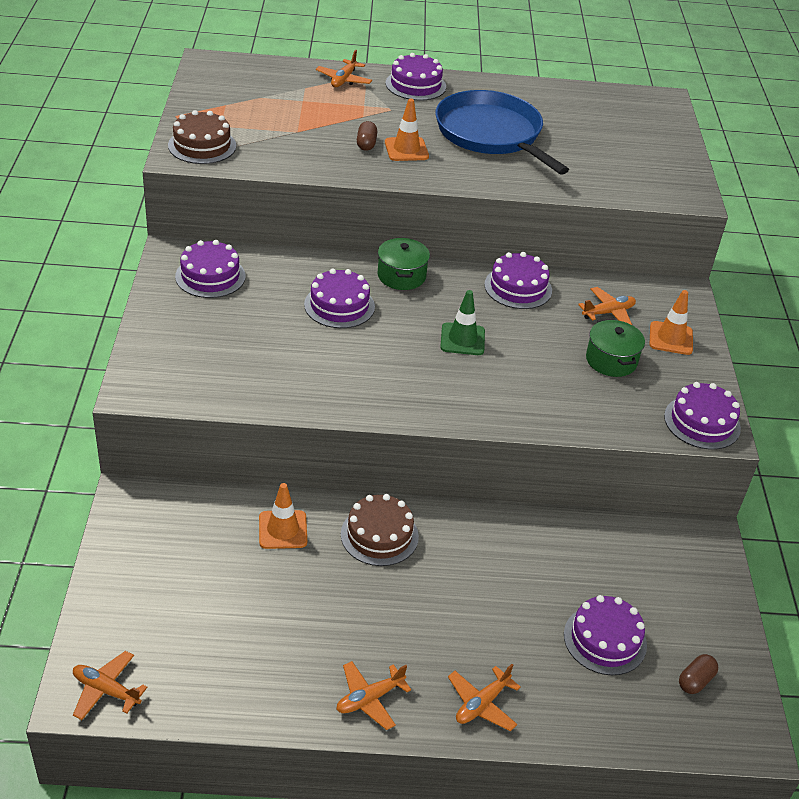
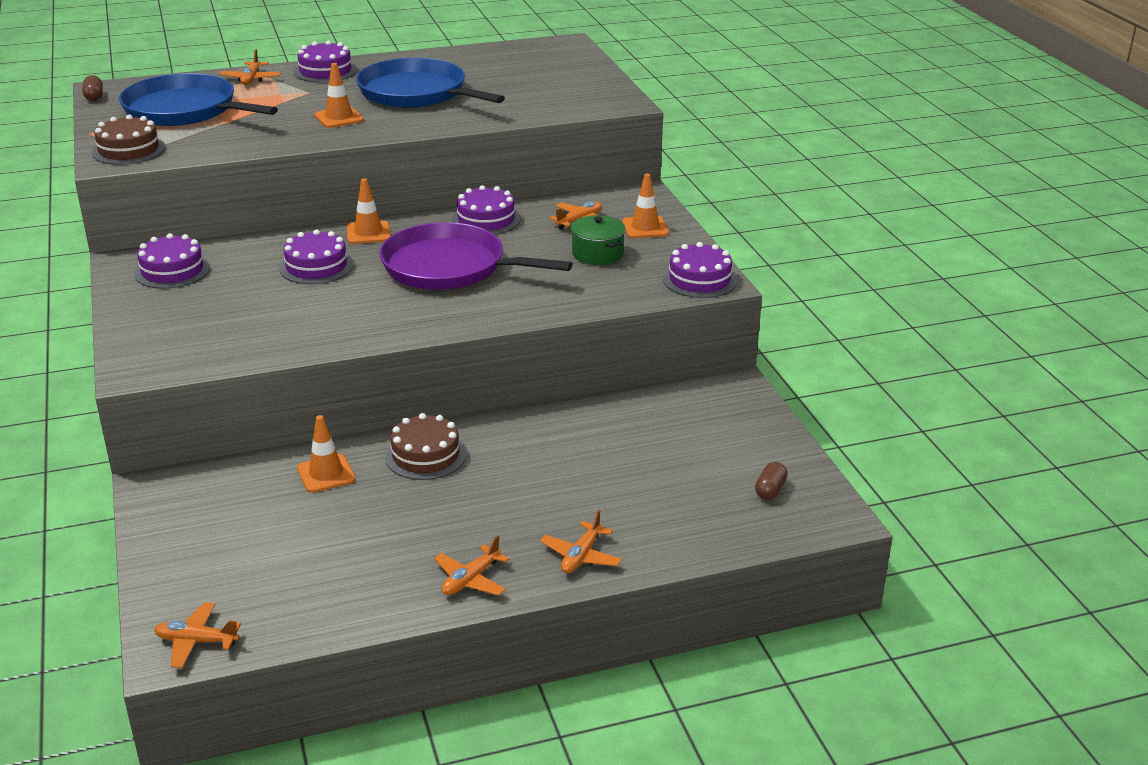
camera: 15 degrees left, 10 degrees down
(270, 106) = (185, 110): none -> blue pan
(366, 144) = (297, 120): brown capsule -> brown capsule (94, 97)
(401, 276) = (368, 233): green pot -> orange traffic cone
(462, 339) = (450, 267): green traffic cone -> purple pan
(605, 639) = (675, 481): purple cake -> none

